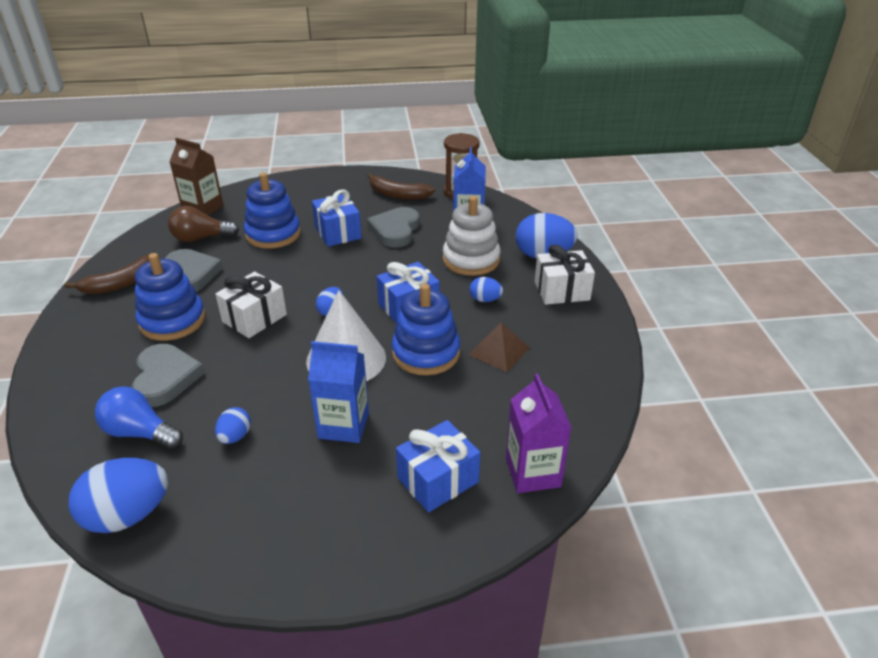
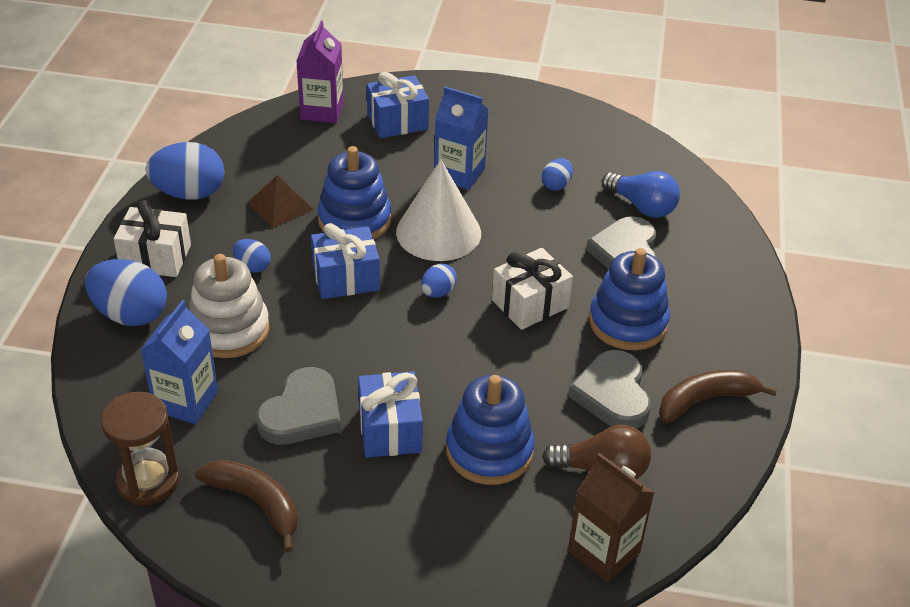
camera: 165 degrees left, 5 degrees up
(128, 515) = (639, 149): blue egg -> blue egg (189, 193)

